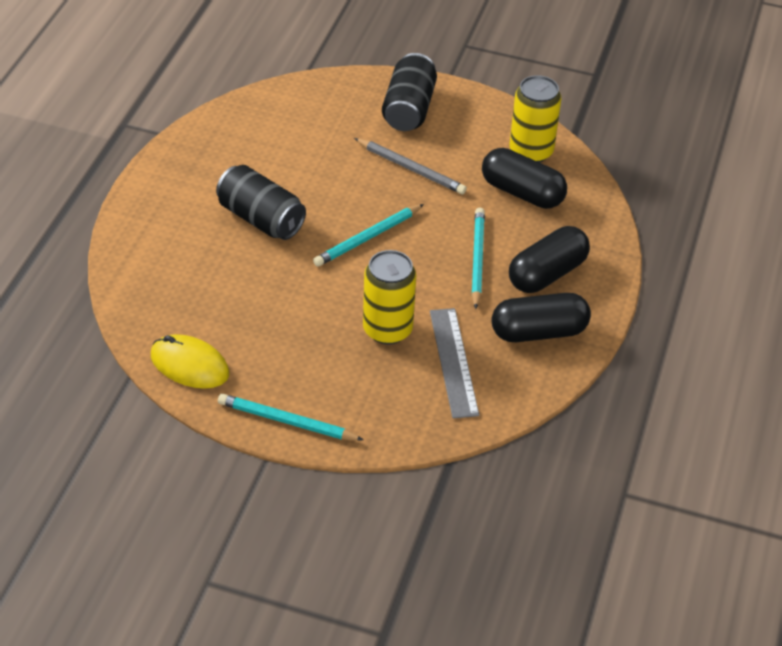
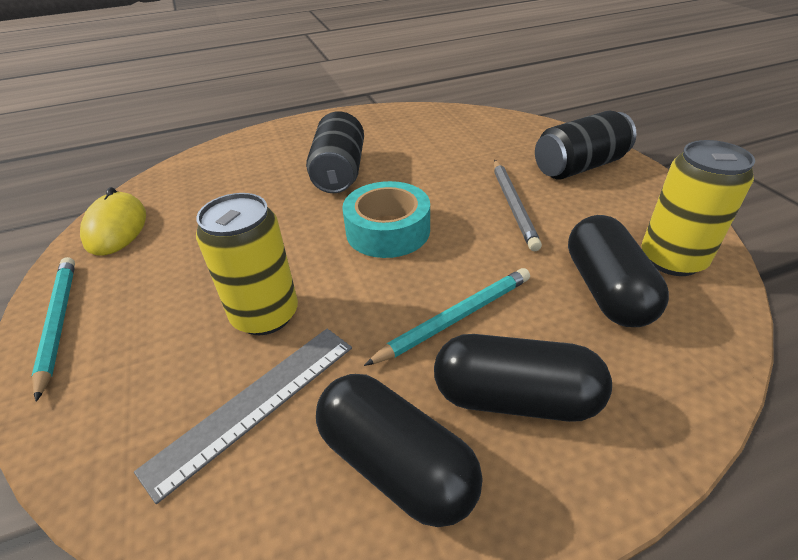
camera: 55 degrees right, 5 degrees down
(367, 238) = (388, 231): turquoise pencil -> turquoise tape

